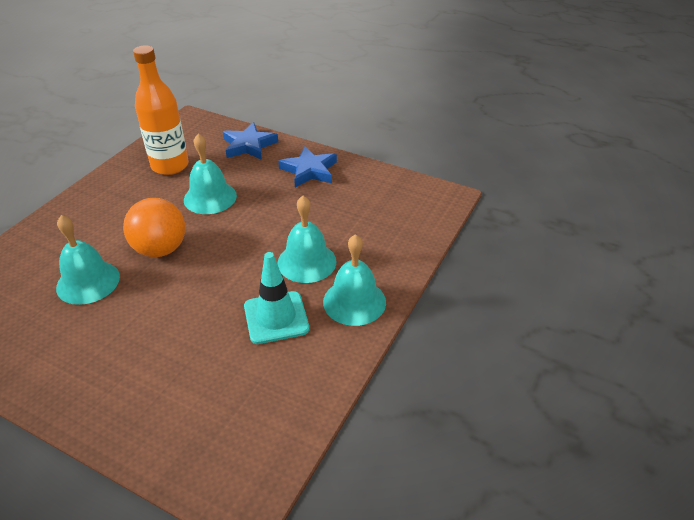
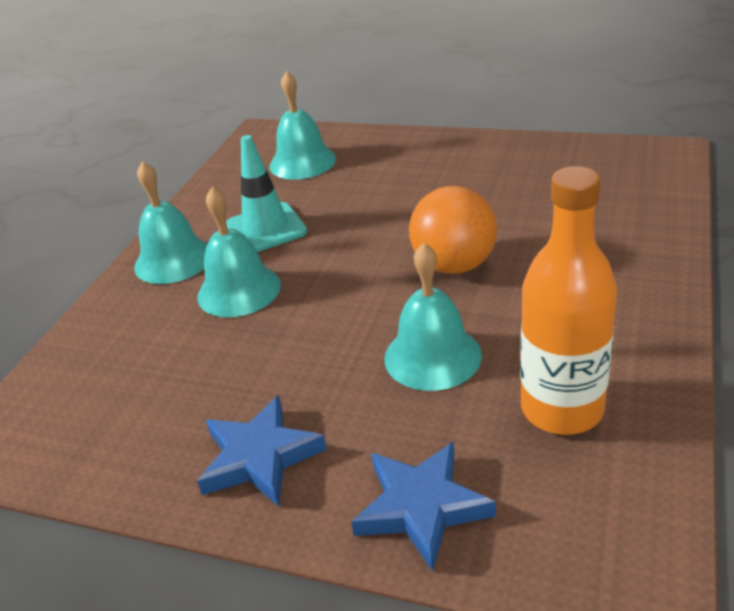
camera: 175 degrees right, 5 degrees down
(88, 282) = (516, 215): turquoise bell -> turquoise bell (302, 162)

